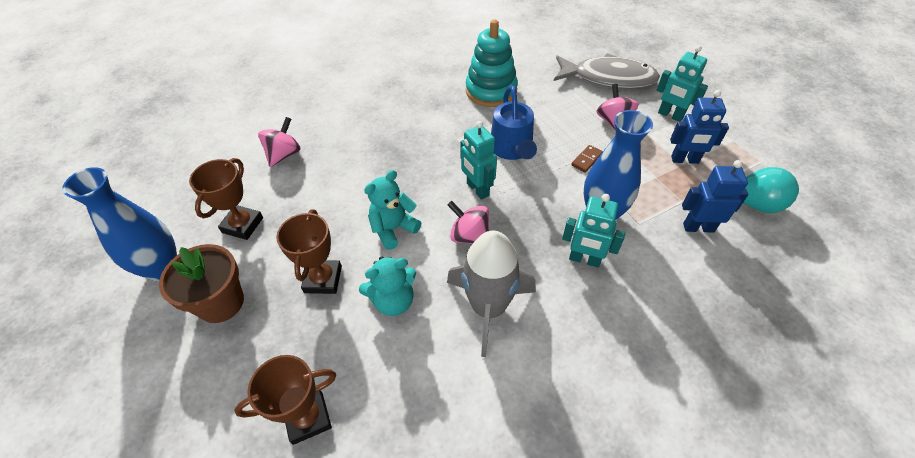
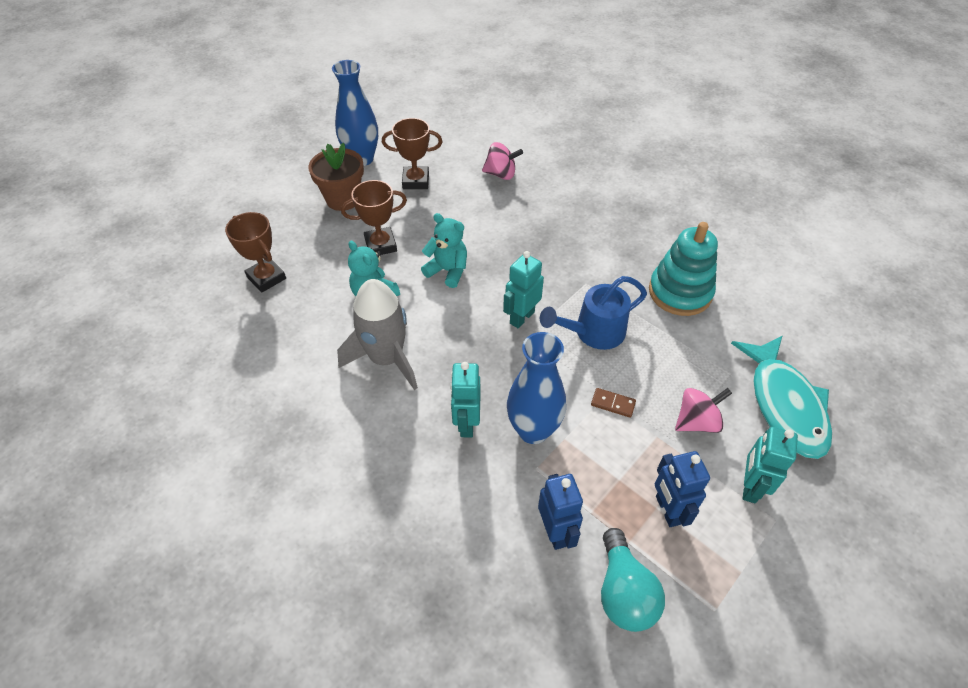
camera: 70 degrees right, 0 degrees up
(470, 236) = (460, 326): pink spinning top -> none
(608, 78) = (784, 405): grey fish -> turquoise fish

